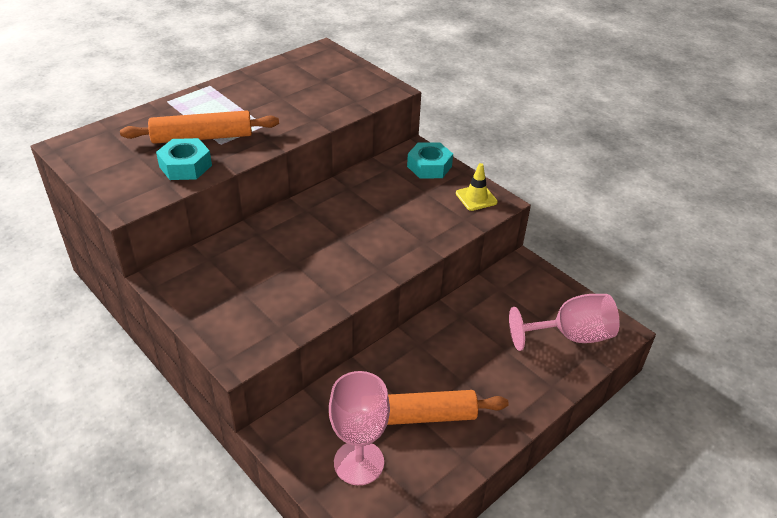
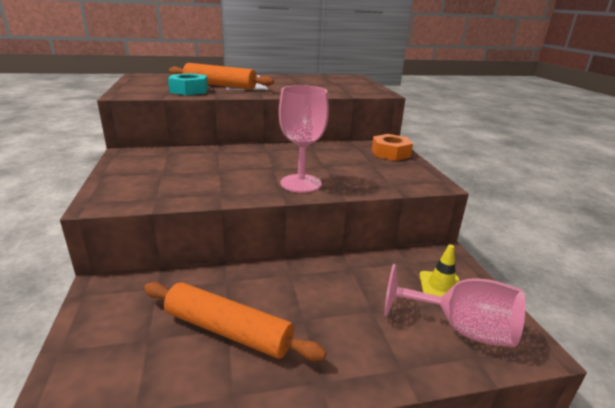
camera: 30 degrees right, 15 degrees down
(359, 462) = (130, 344): pink goblet -> pink goblet (301, 183)
(429, 166) = (390, 153): turquoise nut -> orange nut
(476, 198) = (415, 176): yellow traffic cone -> yellow traffic cone (441, 286)

